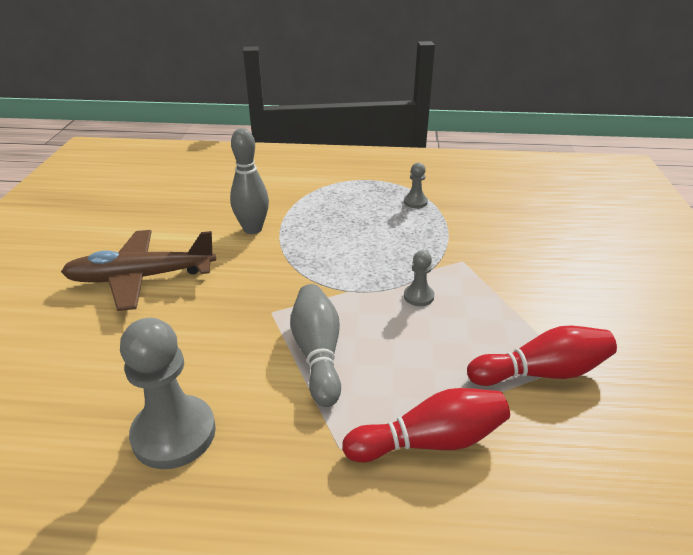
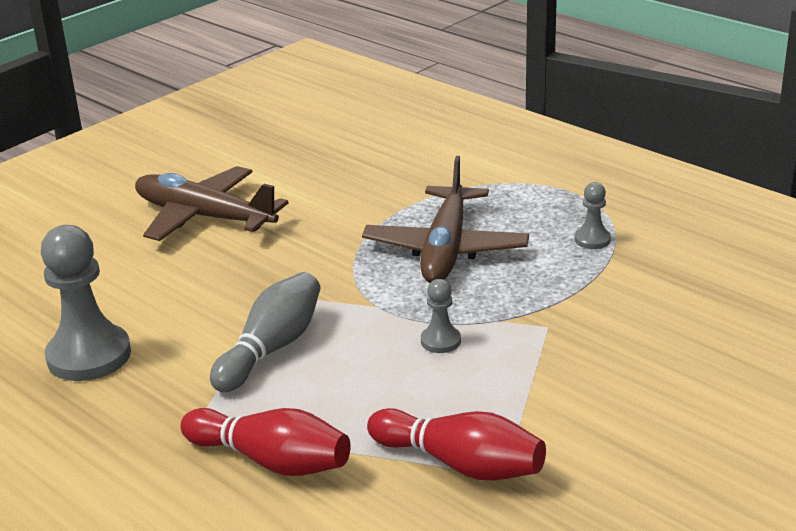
camera: 40 degrees right, 5 degrees down
(252, 229) = (362, 206): grey bowling pin -> none
(342, 237) = (446, 249): none -> brown plane

